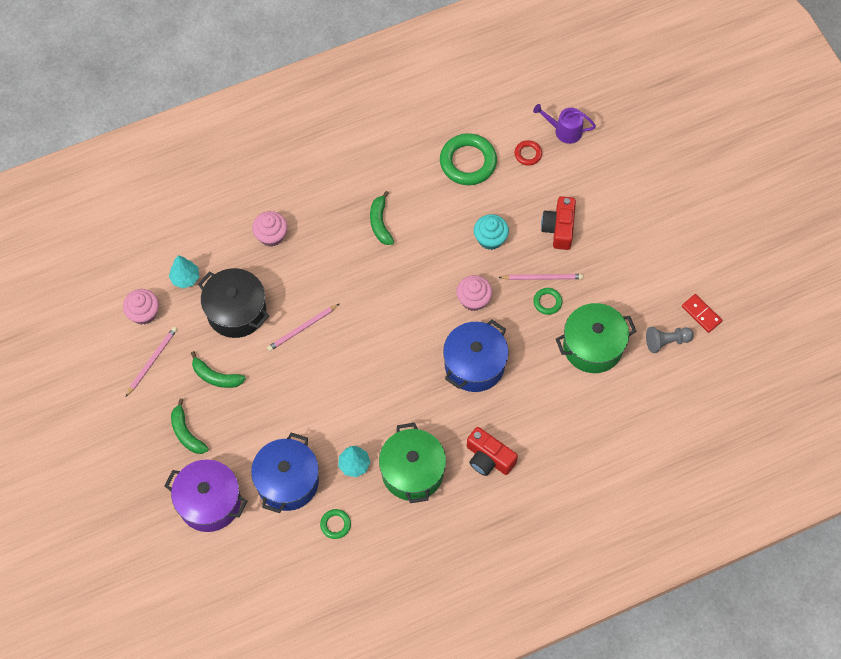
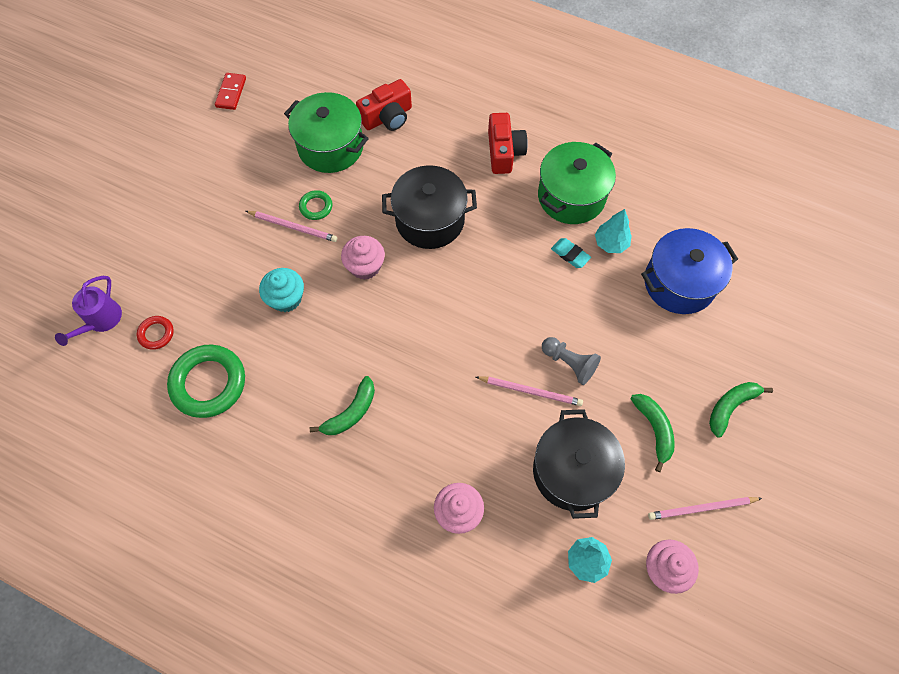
camera: 130 degrees left, 0 degrees up
(186, 433) = (730, 407): green banana -> green banana turned 150 degrees counterclockwise
(209, 502) = (763, 330): purple pot -> none
(335, 524) = (673, 218): green ring -> none
(369, 431) = (570, 254): none -> turquoise eraser
(474, 364) = (430, 220): blue pot -> black pot
(542, 278) = (293, 227): pink pencil -> pink pencil turned 150 degrees clockwise
(559, 228) = (226, 249): red camera -> red camera (387, 117)
(564, 130) = (101, 320): purple watering can -> purple watering can turned 45 degrees clockwise
(666, 341) = (279, 100): grey pawn -> grey pawn (569, 363)

